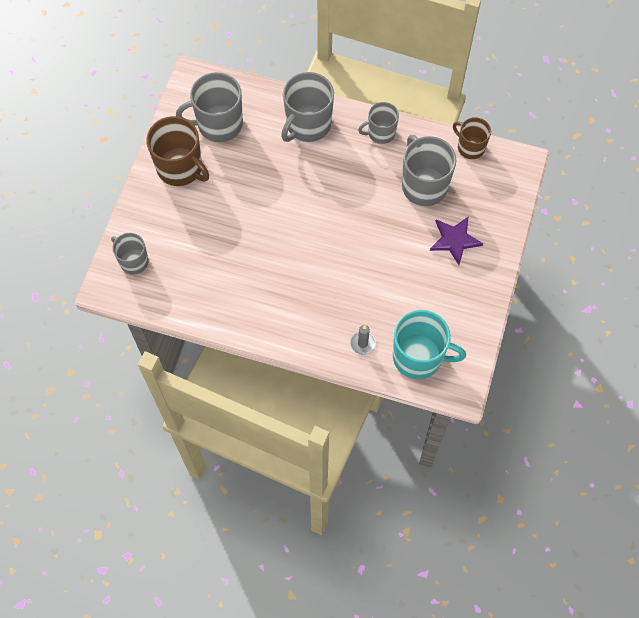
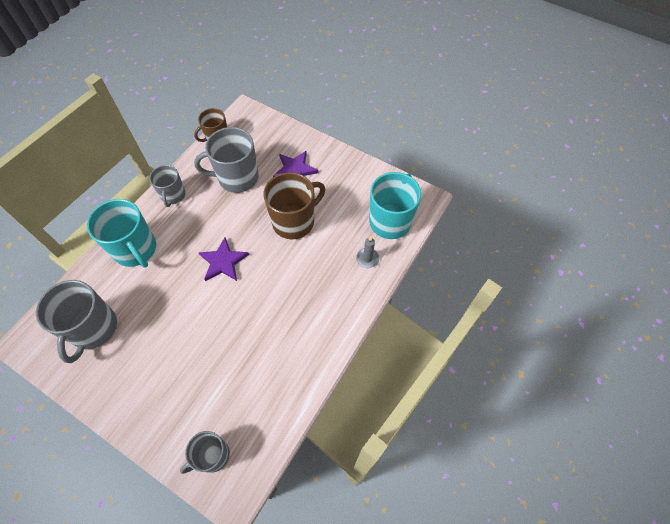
camera: 75 degrees left, 5 degrees down
(180, 168) = (124, 379): brown mug -> brown mug (294, 221)
(307, 125) = (135, 249): grey mug -> turquoise mug
(317, 207) = (223, 262): none -> purple star

